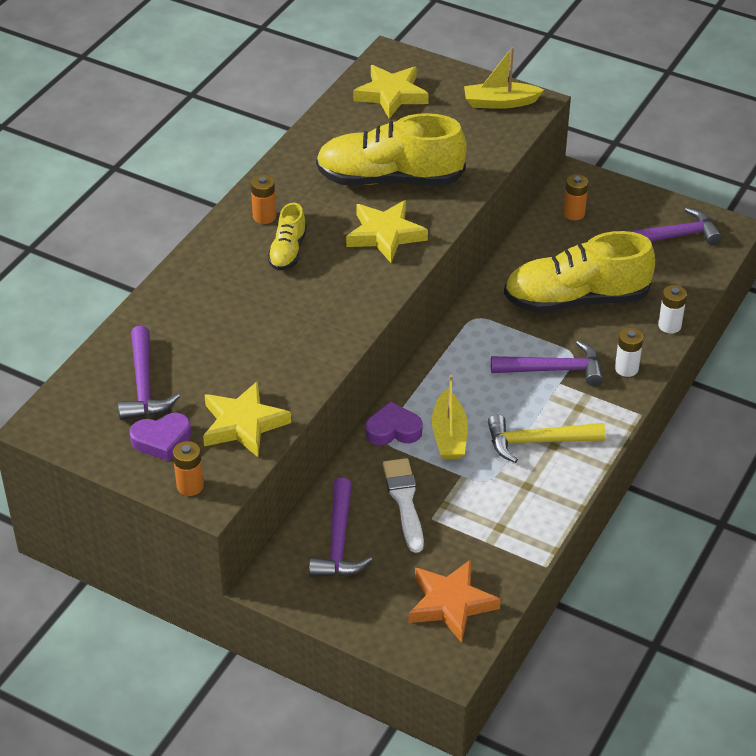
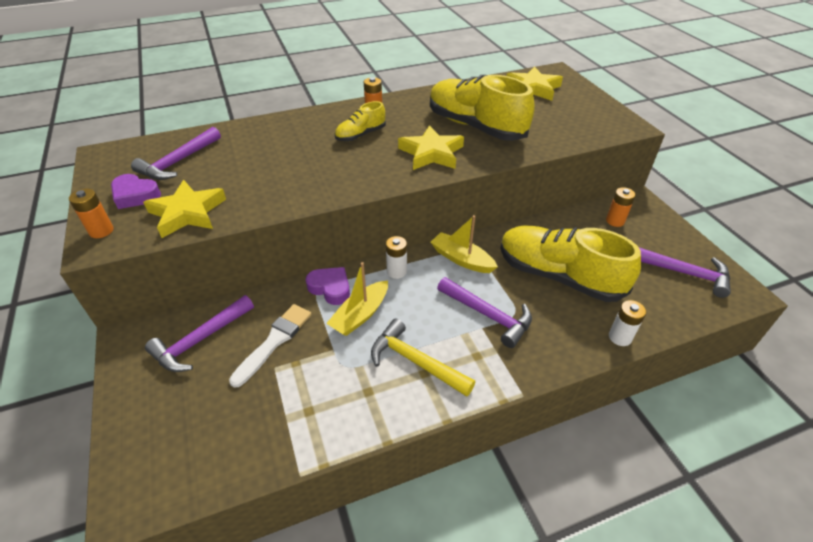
camera: 40 degrees right, 0 degrees up
(451, 604) = (197, 449): orange star -> none
(500, 102) = (604, 118): yellow boat -> yellow boat (461, 259)
(626, 368) = (548, 349): white battery -> white battery (396, 271)

